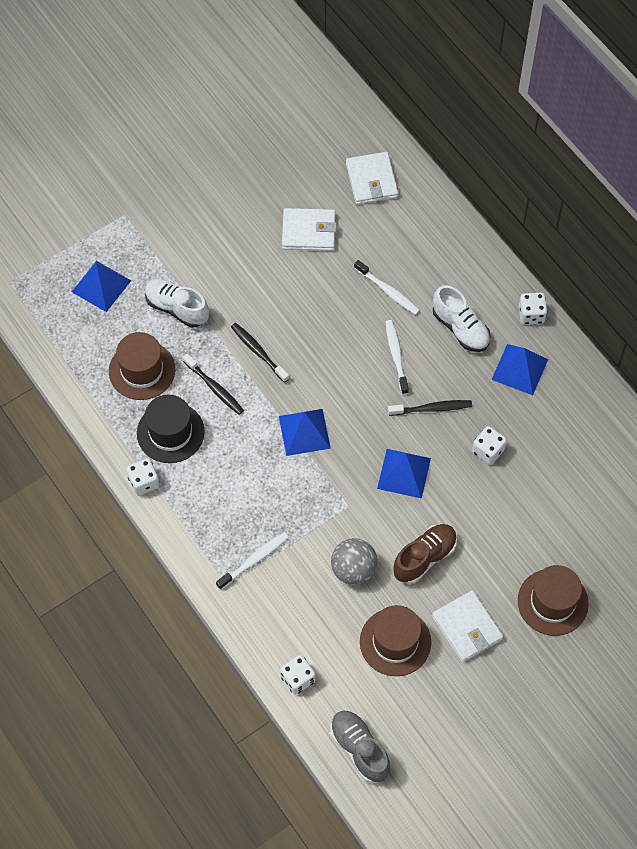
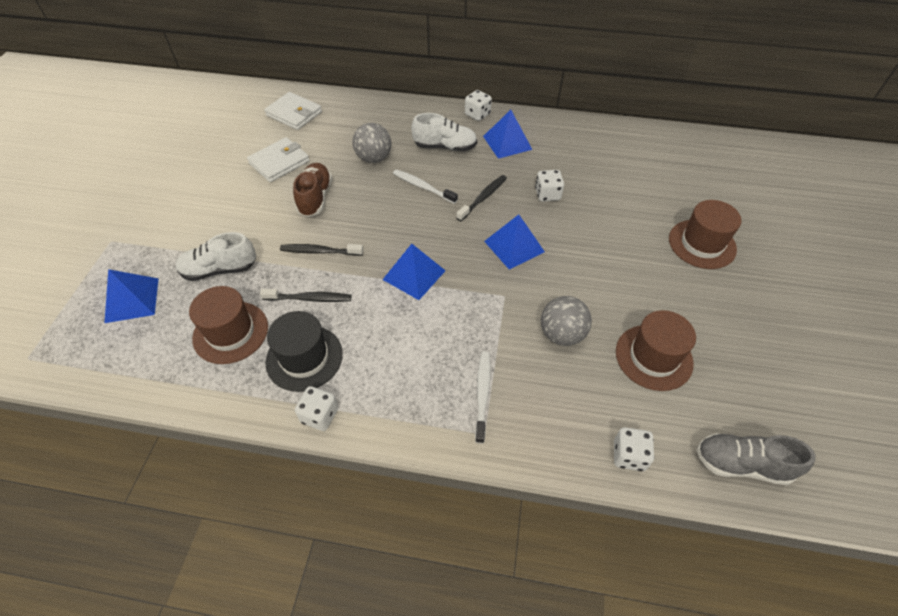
camera: 45 degrees left, 10 degrees down
(388, 291) = (374, 158): white toothbrush -> grey ball
(424, 557) = (595, 285): brown shoe -> brown shoe (315, 198)
(467, 628) = (681, 304): white wallet -> none

